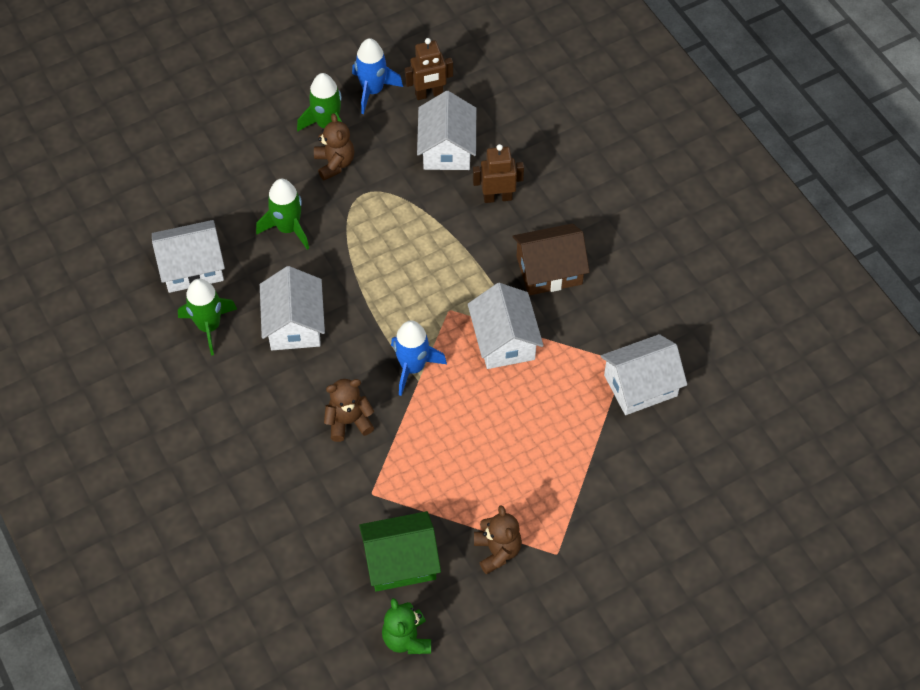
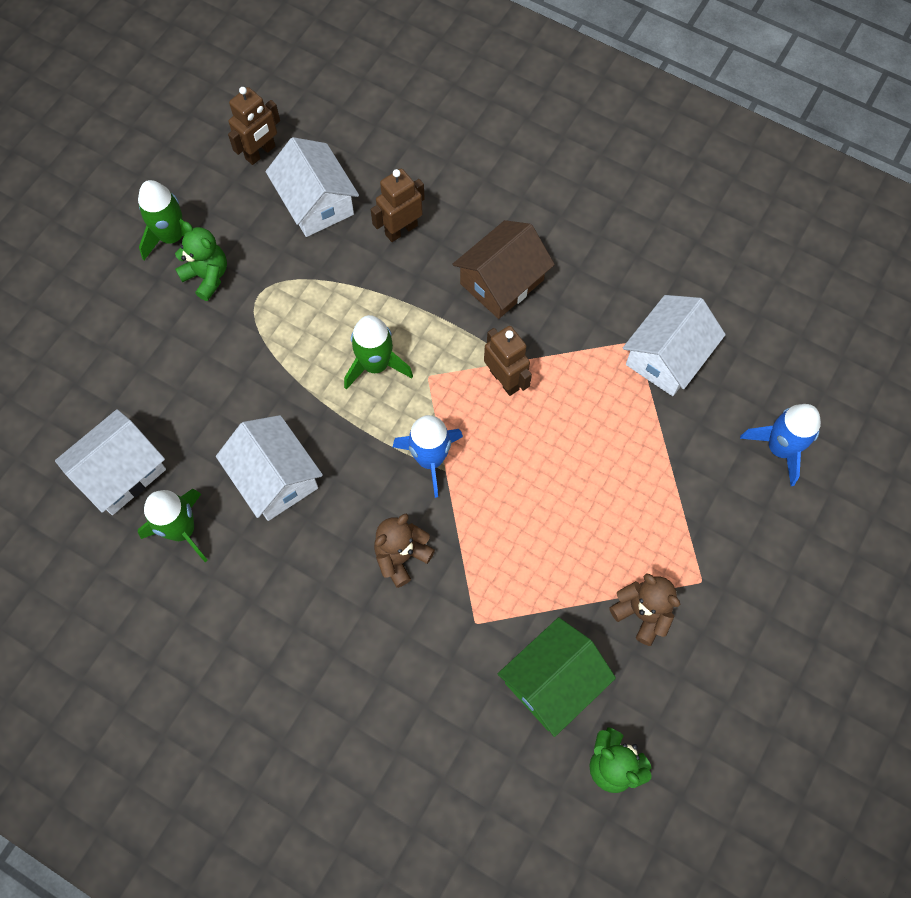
camera: 30 degrees left, 10 degrees up
(288, 228) = (201, 373): green rocket -> green rocket (375, 365)
(334, 163) = (207, 276): brown teddy bear -> green teddy bear
(372, 91) = (198, 177): blue rocket -> blue rocket (779, 448)
(504, 340) = (505, 380): white house -> brown robot

